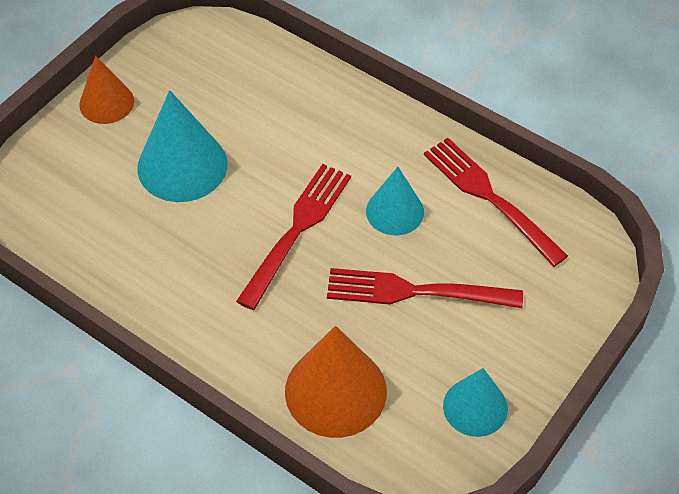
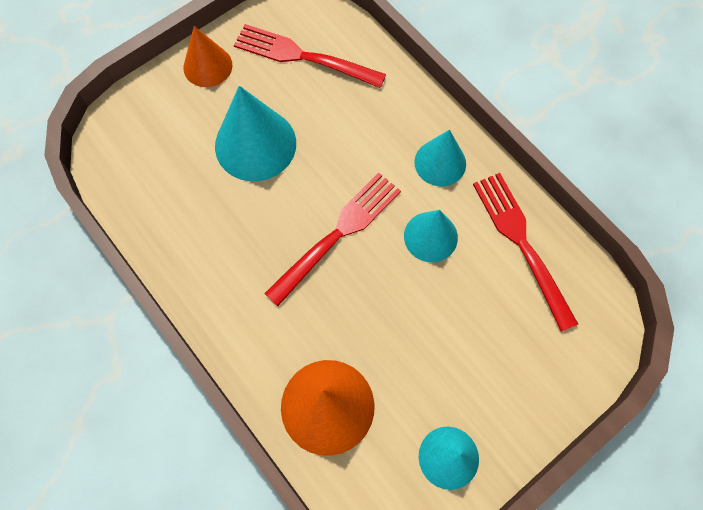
camera: 15 degrees right, 15 degrees up
(383, 142) = (440, 162): none -> turquoise cone
(415, 291) = (426, 324): red fork -> red fork (303, 57)

